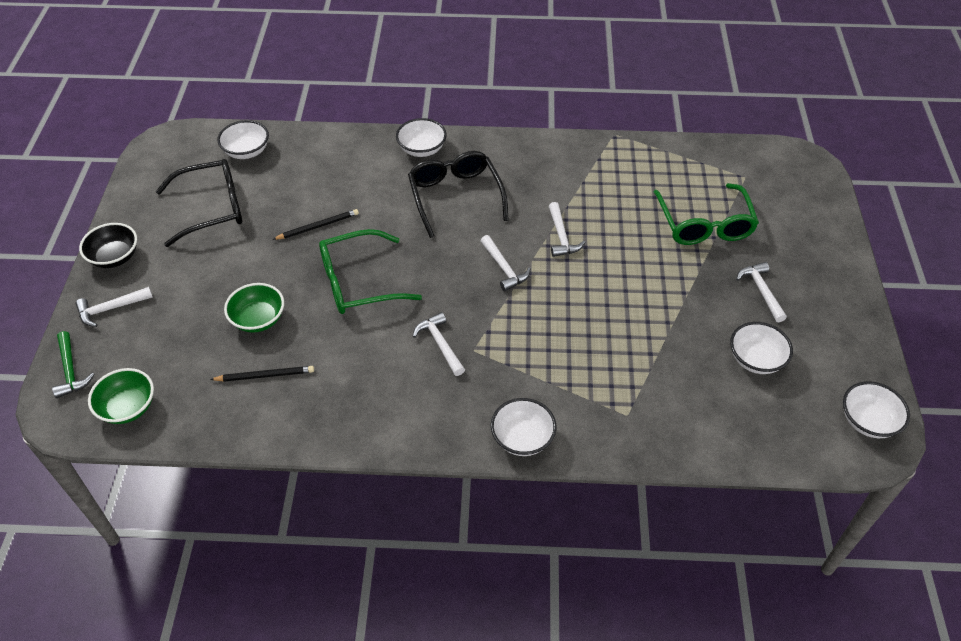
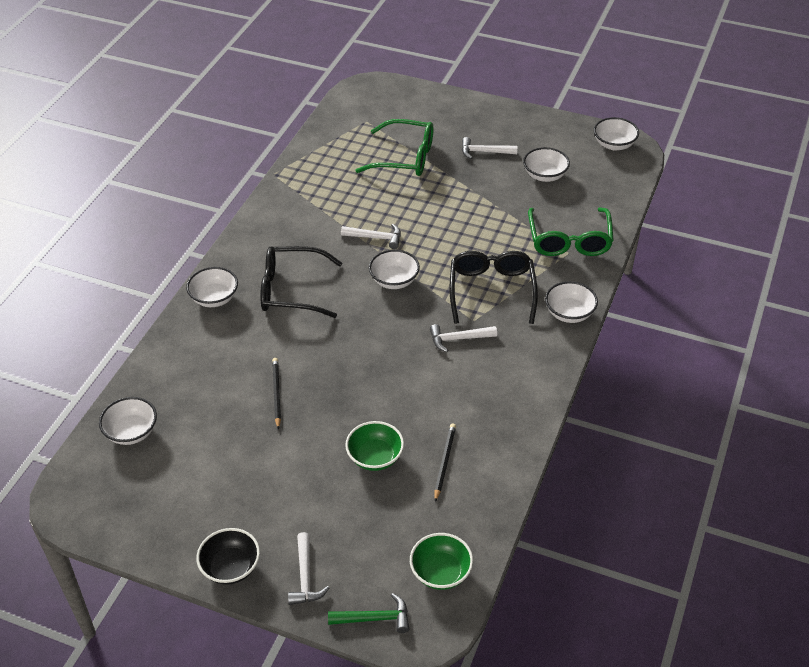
camera: 70 degrees left, 5 degrees down
(212, 208) = (203, 473): black glasses -> black glasses (492, 290)
(358, 282) = (364, 377): green glasses -> green glasses (569, 240)
(504, 268) = (394, 280): white hammer -> white bowl

